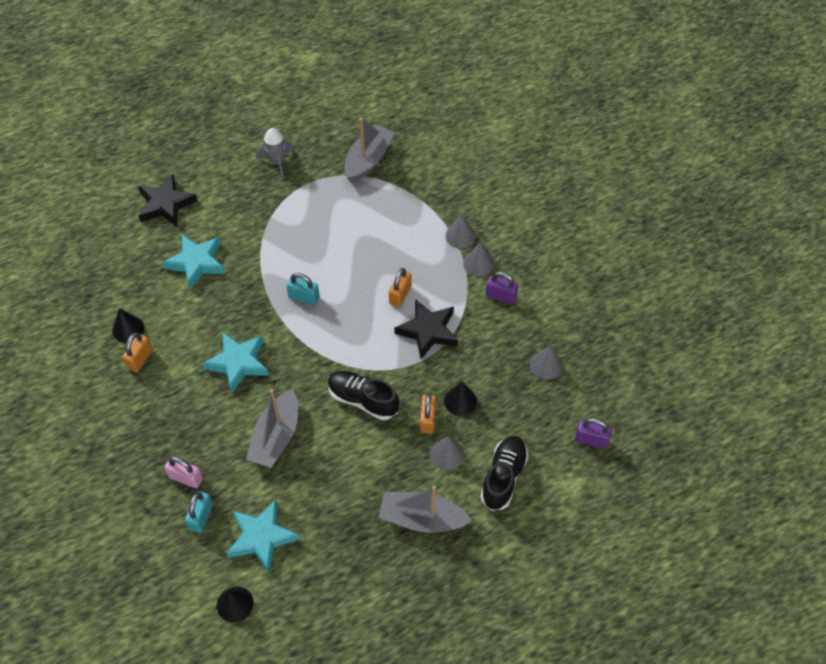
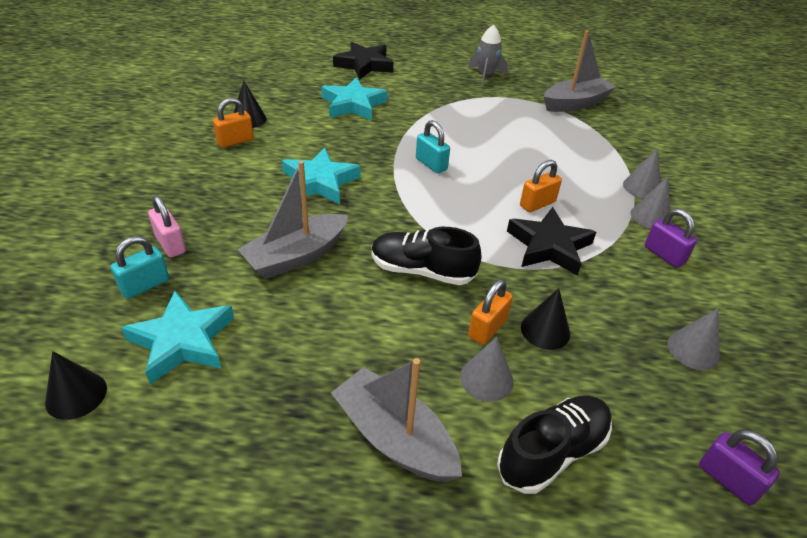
camera: 30 degrees right, 15 degrees down
(362, 400) = (422, 271): black shoe -> black shoe turned 45 degrees counterclockwise

